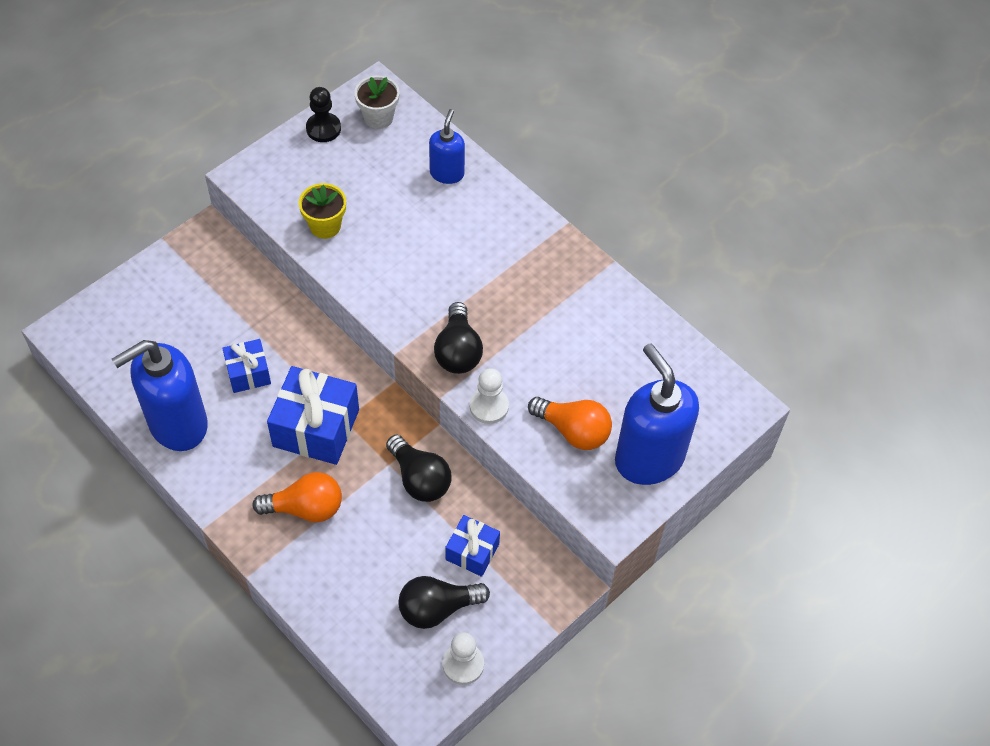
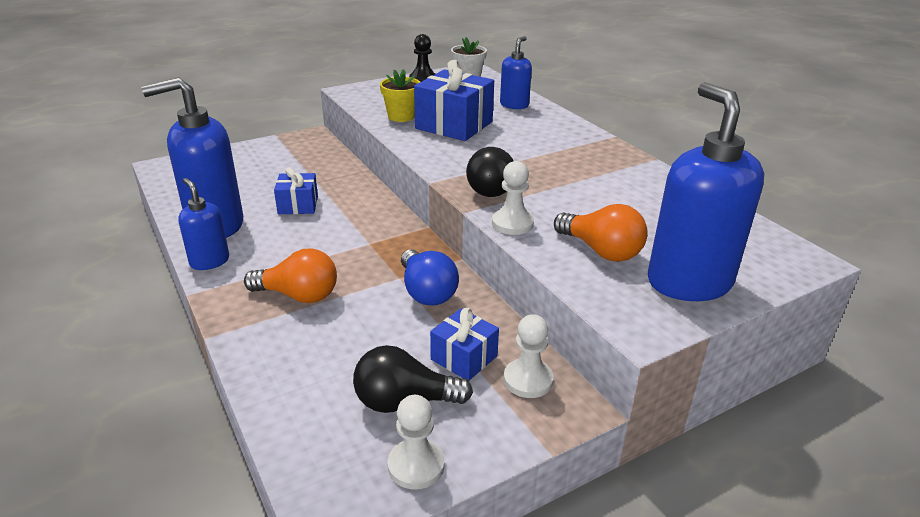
camera: 15 degrees right, 25 degrees down
(200, 479) = (209, 261): none -> blue soap dispenser
(316, 428) = (340, 244): blue gift -> blue gift (454, 125)
(419, 478) = (426, 292): black light bulb -> blue light bulb
(528, 565) = (528, 380): none -> white pawn

